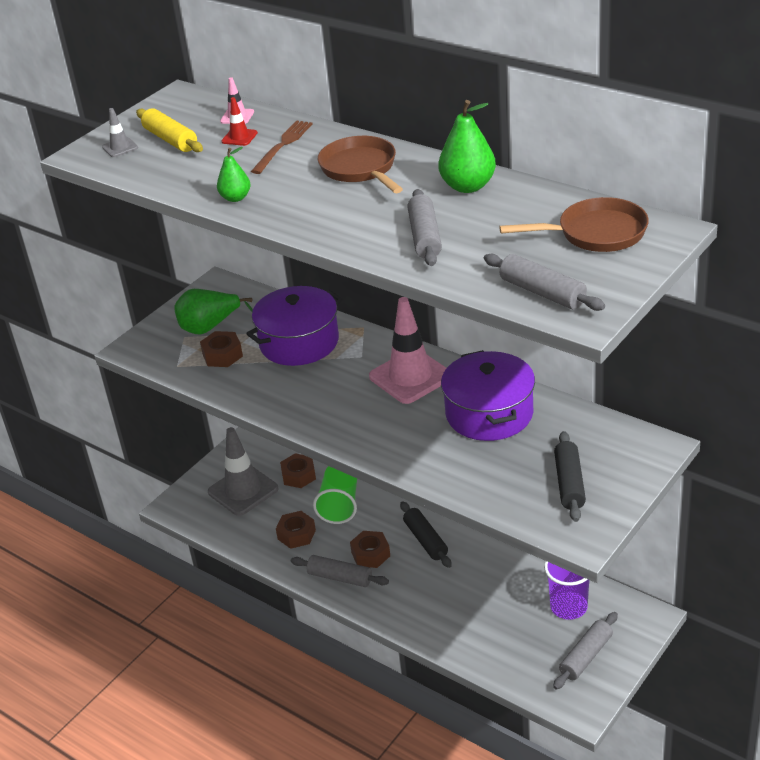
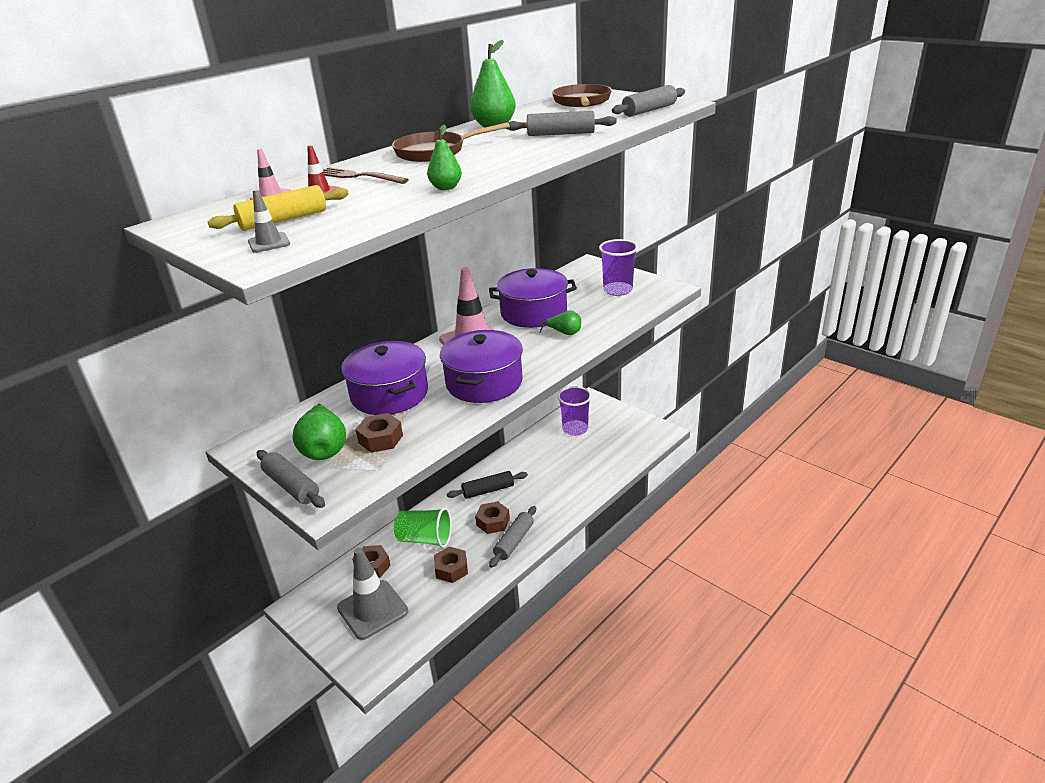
camera: 85 degrees left, 5 degrees down
(320, 401) = (484, 382): none -> purple pot
(436, 447) = (565, 333): none -> green pear
(569, 483) = (617, 290): black rolling pin -> purple cup
(586, 656) = (619, 426): grey rolling pin -> grey rolling pin (291, 486)

